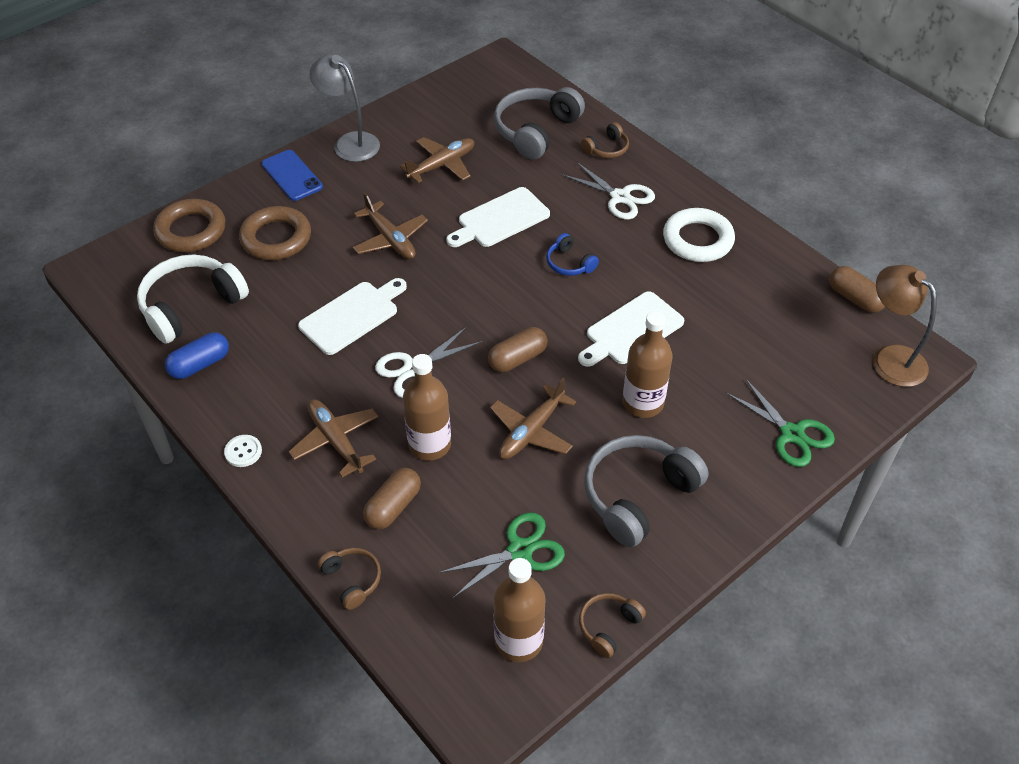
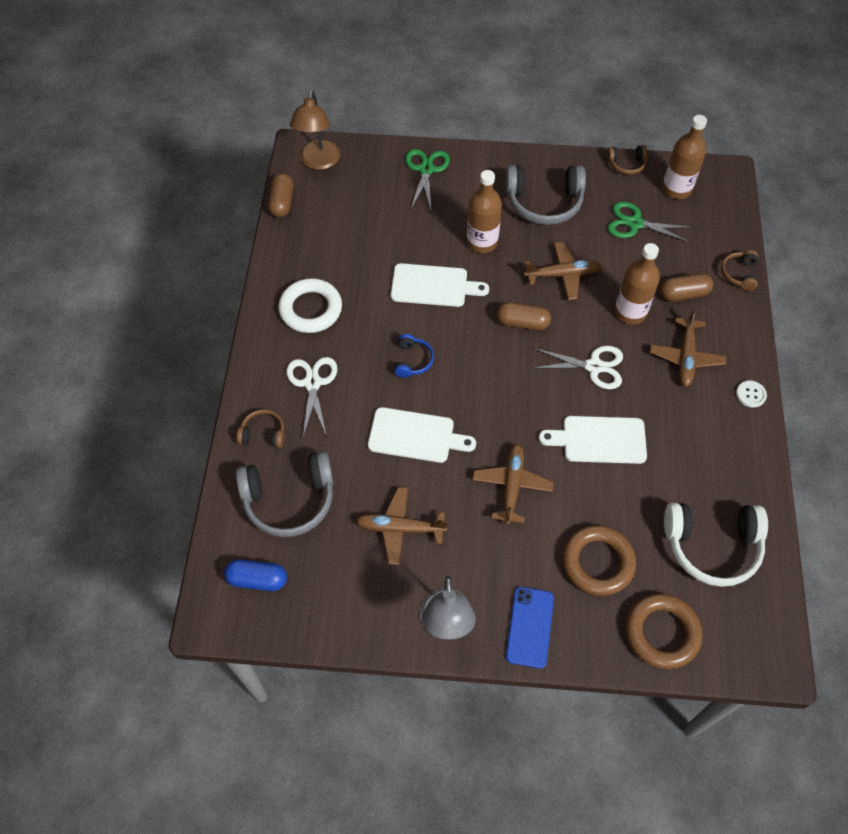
camera: 135 degrees left, 10 degrees up
(200, 364) = (738, 485): blue capsule -> blue capsule (257, 579)

